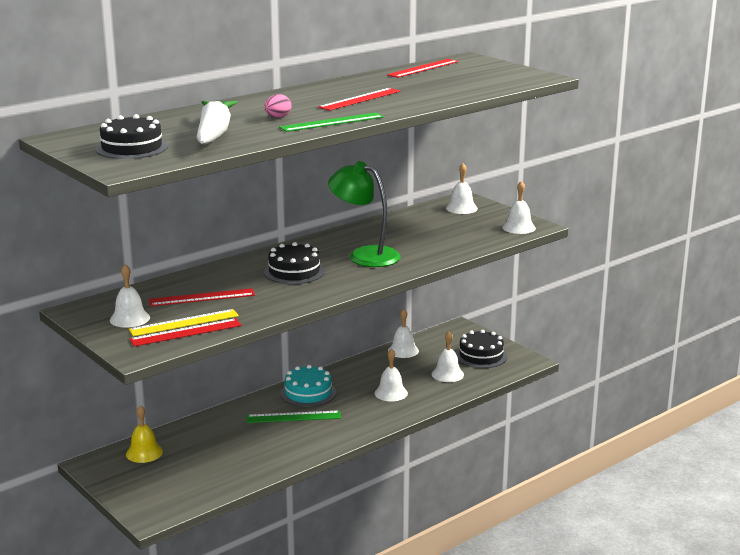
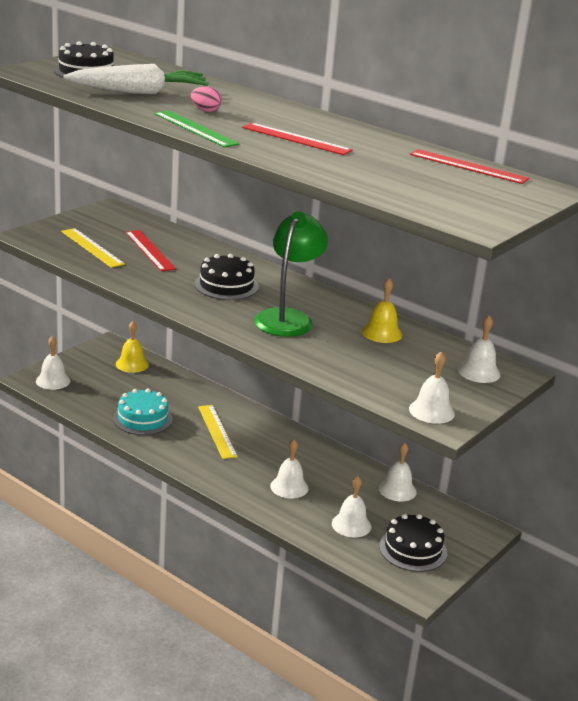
camera: 75 degrees right, 5 degrees up
(129, 318) = (97, 227): white bell -> white bell (53, 381)
(186, 332) = (72, 250): red ruler -> none
(293, 417) = (217, 431): green ruler -> yellow ruler
(308, 393) = (270, 435): turquoise cake -> turquoise cake (142, 419)
(396, 228) = (381, 333): none -> yellow bell

